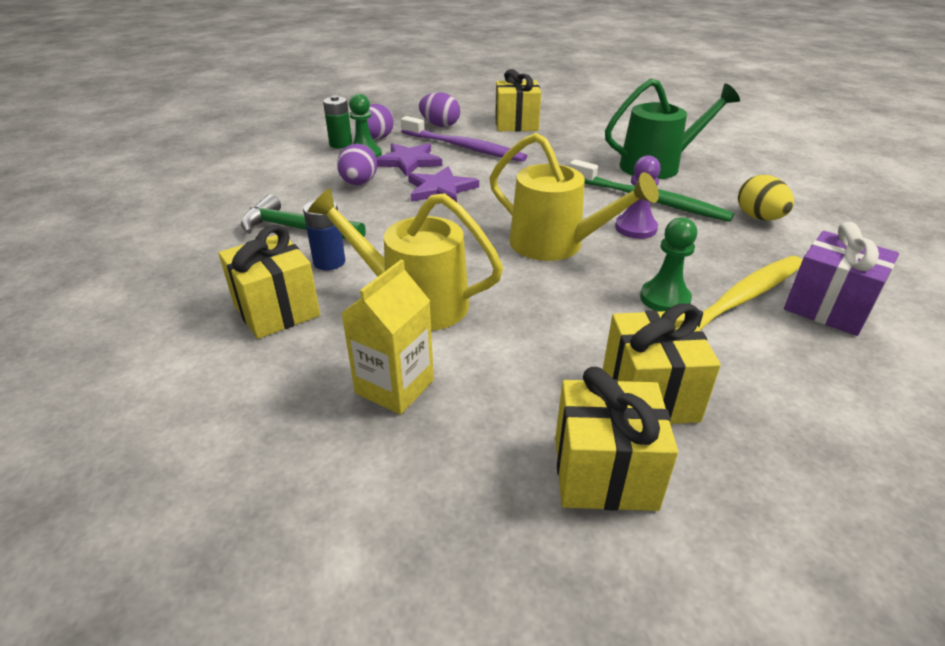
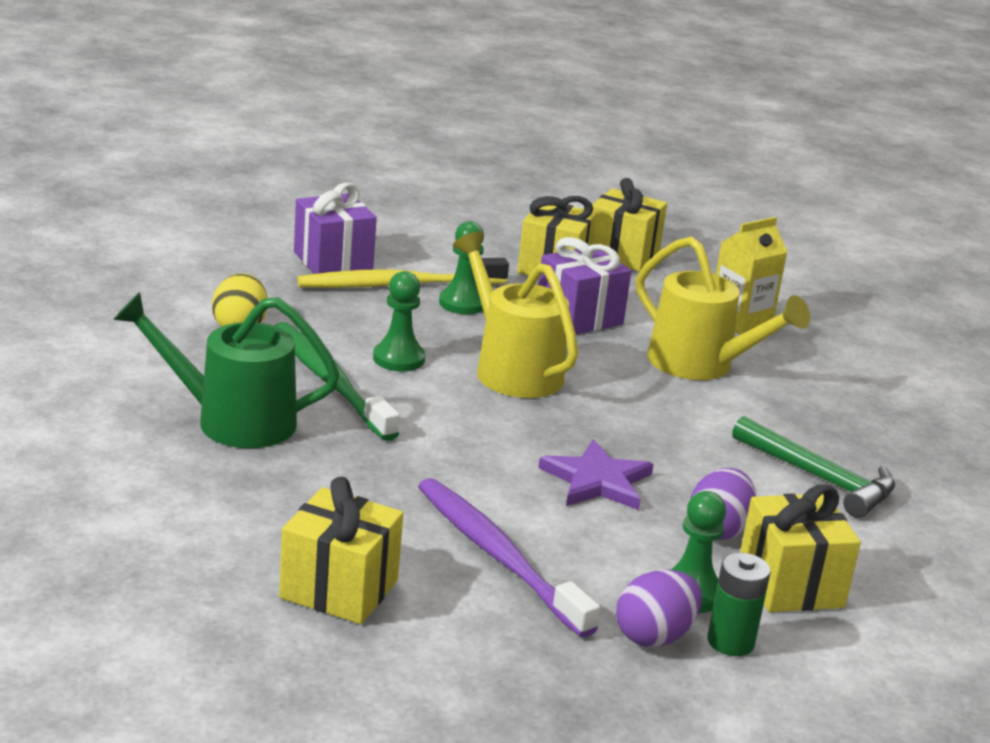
camera: 160 degrees left, 10 degrees down
(276, 310) = (838, 396): yellow gift -> yellow gift (790, 584)
(329, 262) = (781, 425): blue battery -> none
(409, 161) = (617, 552): purple star -> none
(440, 125) = (499, 638): purple egg -> none
(557, 322) = (579, 317): none -> purple gift
(635, 228) = (398, 359): purple pawn -> green pawn

